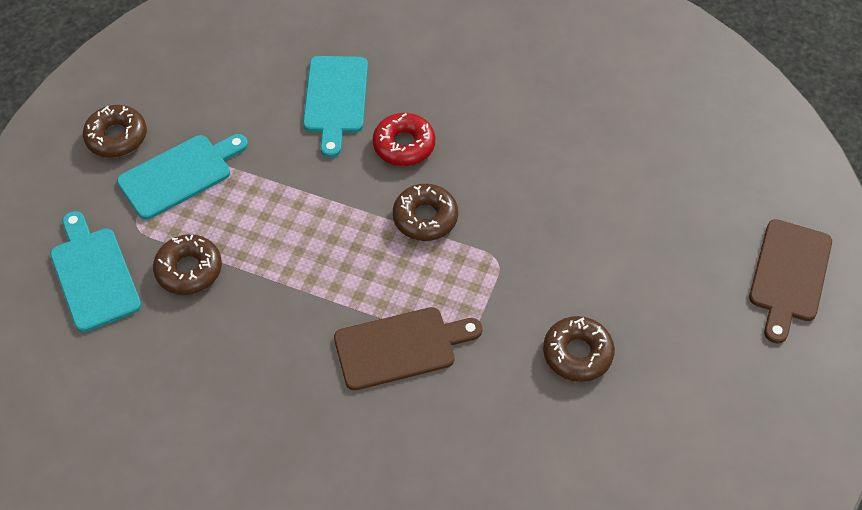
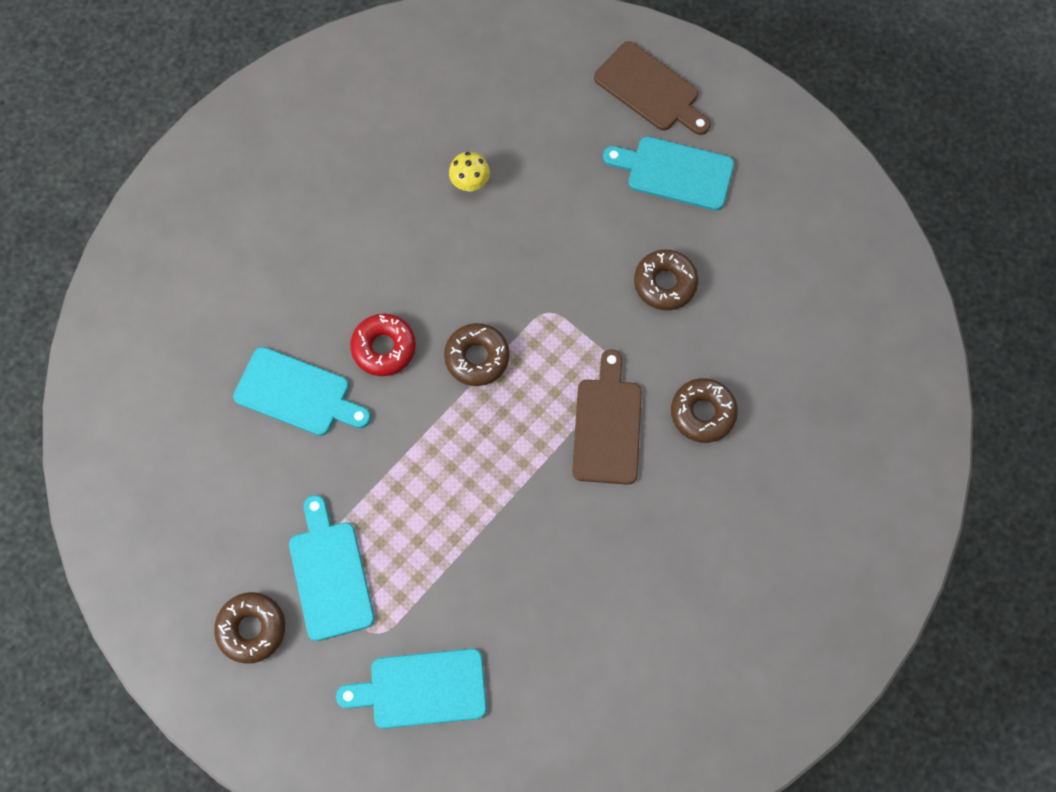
camera: 70 degrees left, 15 degrees up
(189, 270) = (452, 593): brown donut -> brown donut (702, 413)
(598, 157) = (470, 183): none -> yellow mushroom
(708, 326) = (675, 172): none -> turquoise cutting board

